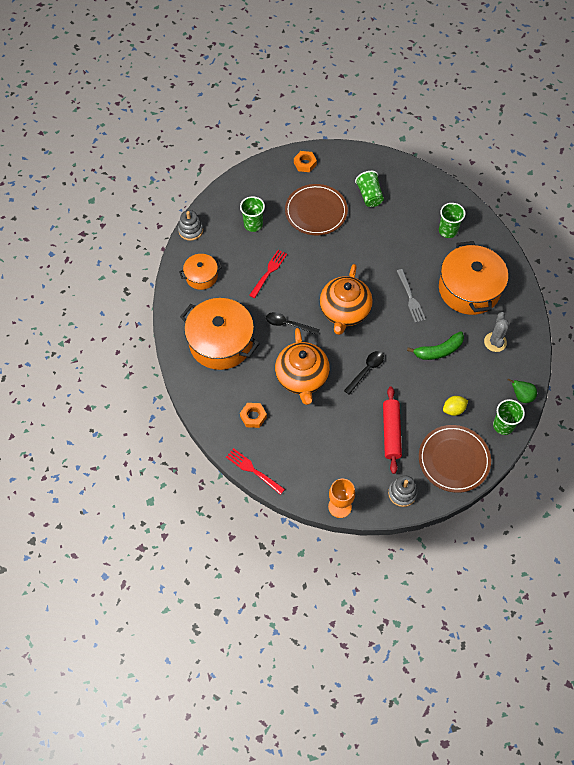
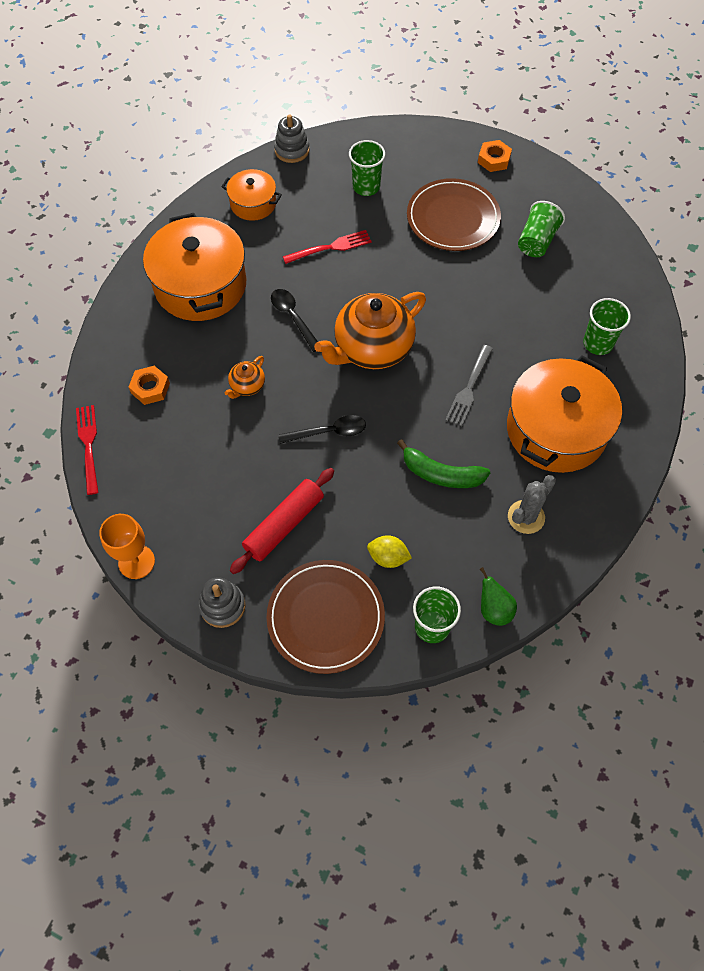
camera: 40 degrees right, 0 degrees up
(302, 378) = (247, 386): orange teapot -> orange teapot, size x0.45

